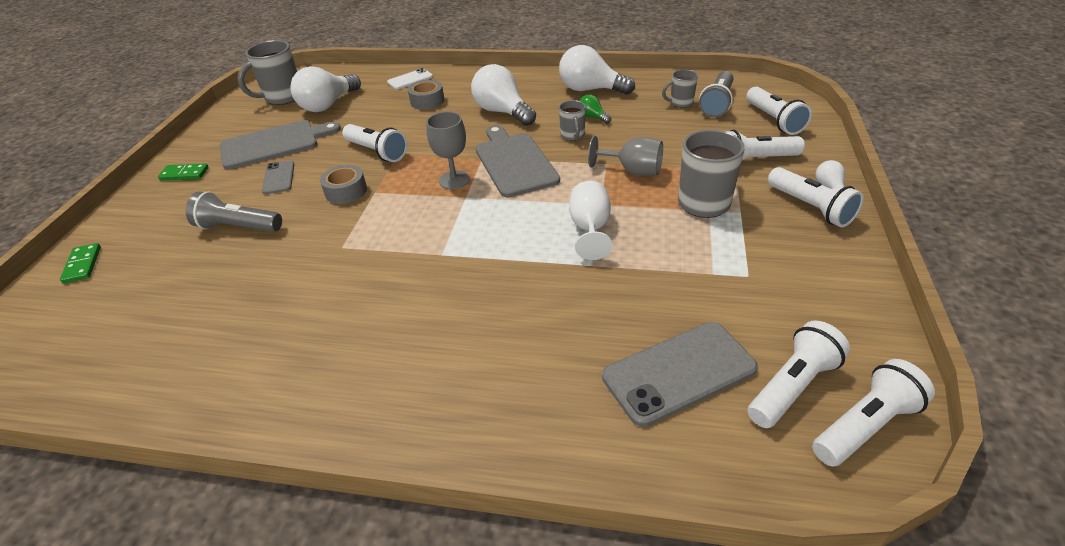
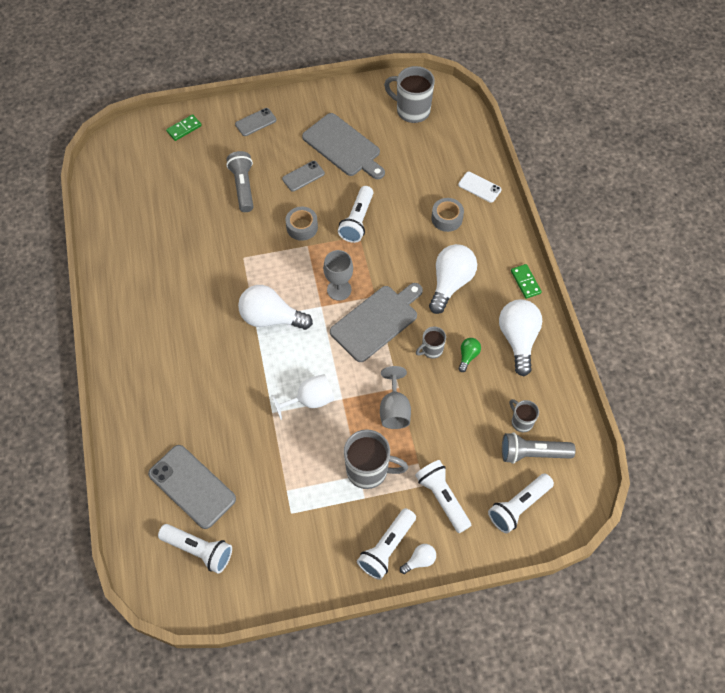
camera: 65 degrees right, 20 degrees up
(159, 199) = (255, 122): none -> grey phone
(184, 174) = (288, 116): green domino -> green domino (525, 282)
(328, 105) = (412, 149): white light bulb -> white light bulb (271, 318)
(865, 425) = (180, 591): white flashlight -> none

